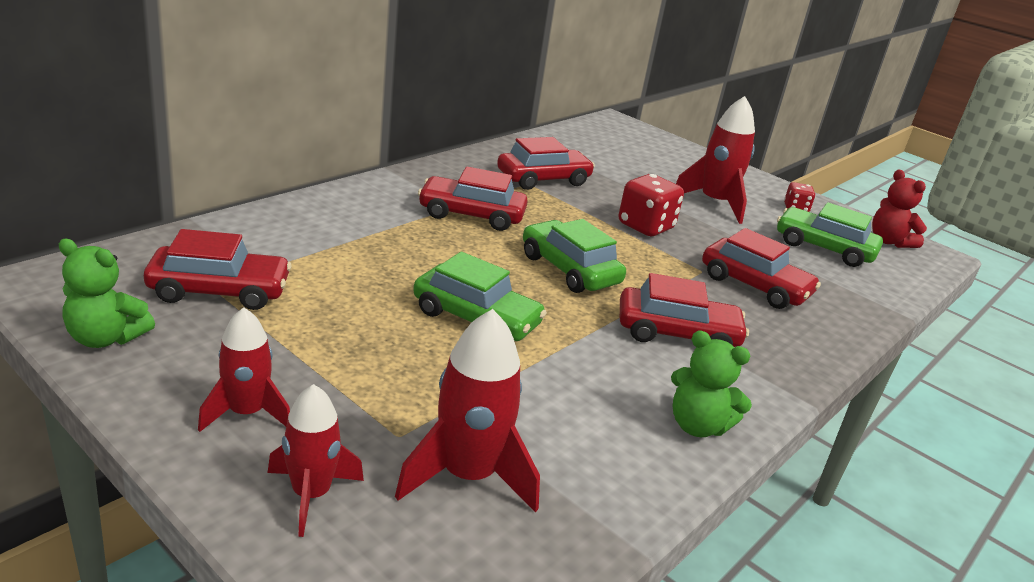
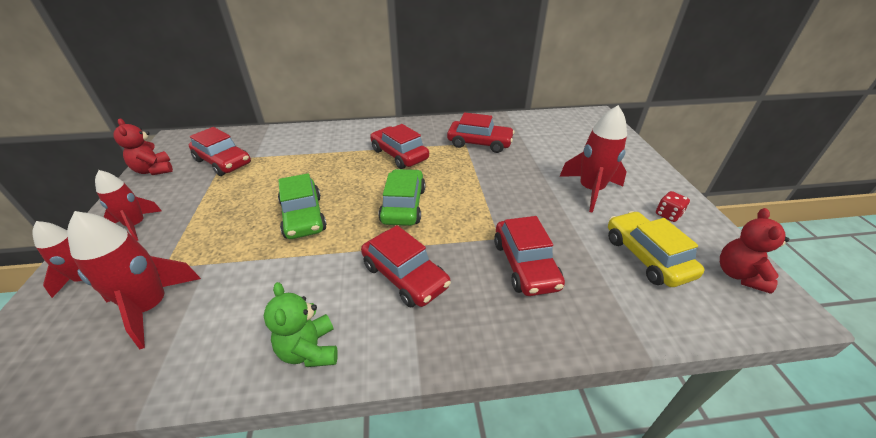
camera: 45 degrees right, 10 degrees up
(106, 338) = (154, 170): green teddy bear -> red teddy bear
(645, 226) = (503, 192): red dice -> none
(823, 248) = (646, 256): green car -> yellow car

